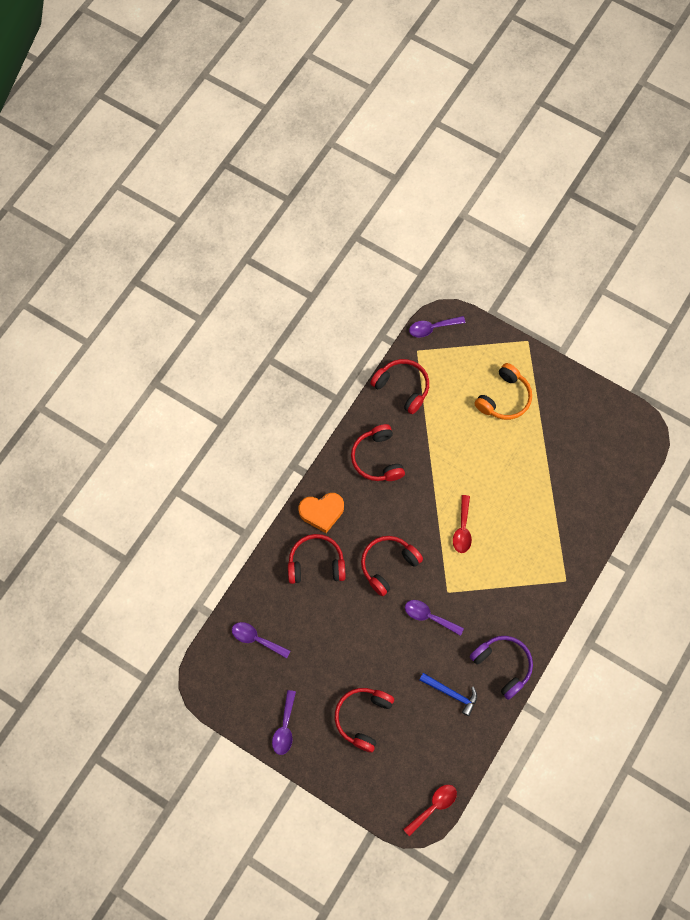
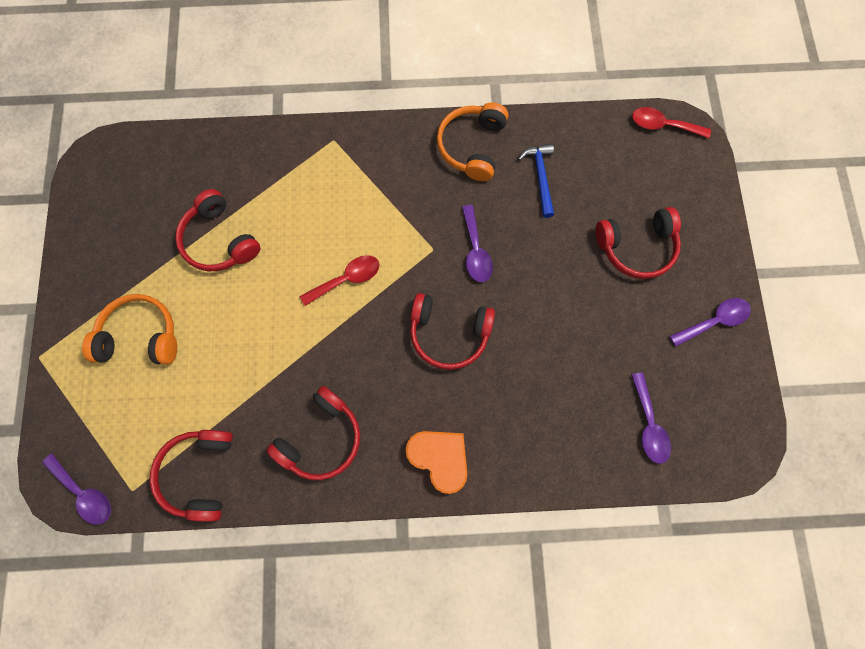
camera: 125 degrees left, 5 degrees up
(316, 563) = (508, 419): red headphones -> red headphones (220, 240)
(503, 665) = (472, 146): purple headphones -> orange headphones

